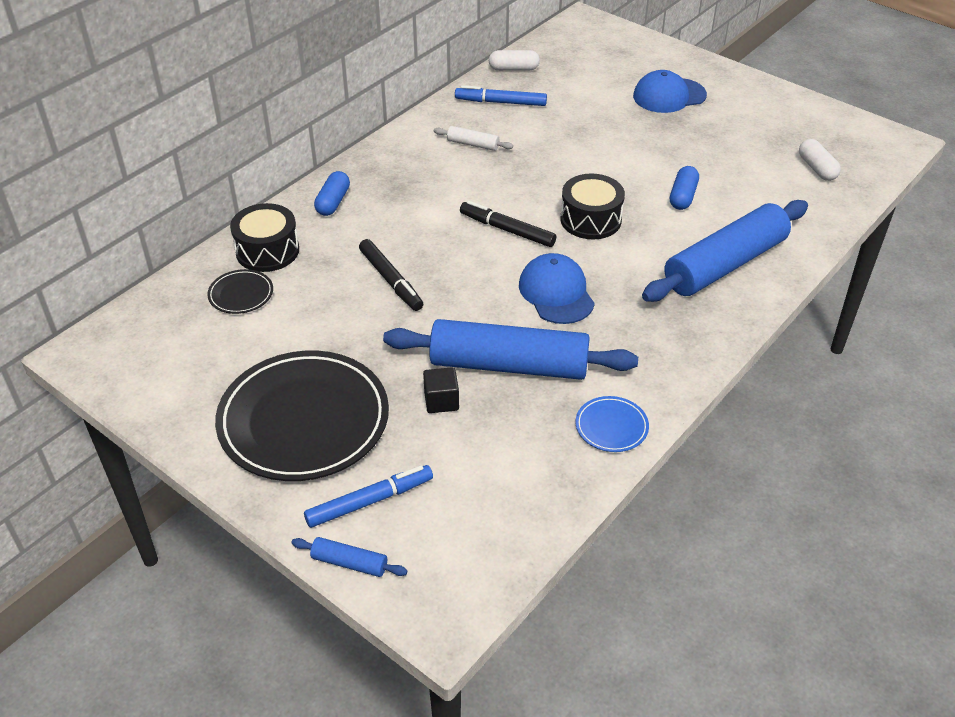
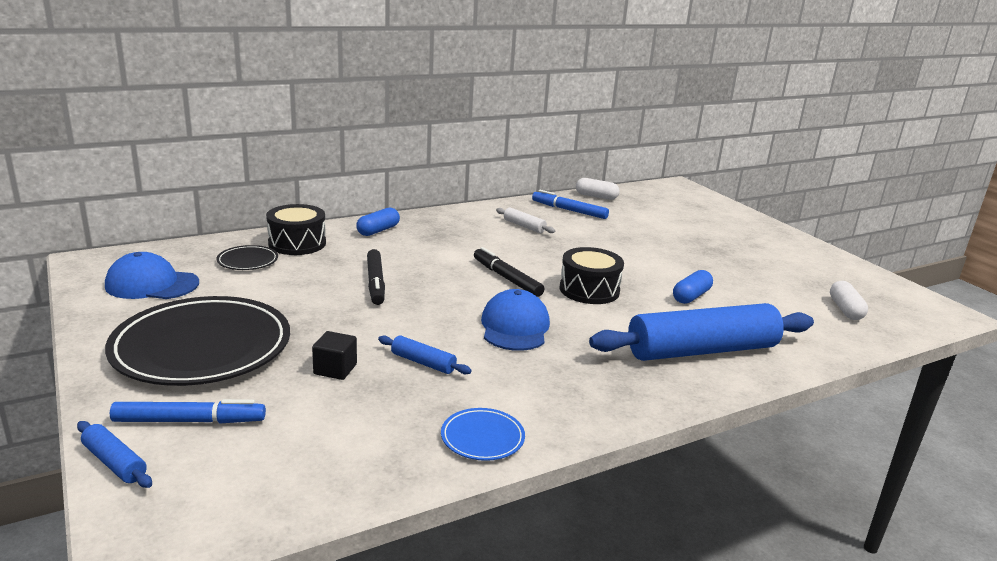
camera: 20 degrees right, 20 degrees down
(509, 365) = (423, 363): blue rolling pin -> blue rolling pin, size x0.41
(669, 96) = (723, 236): blue cap -> blue cap (152, 284)

